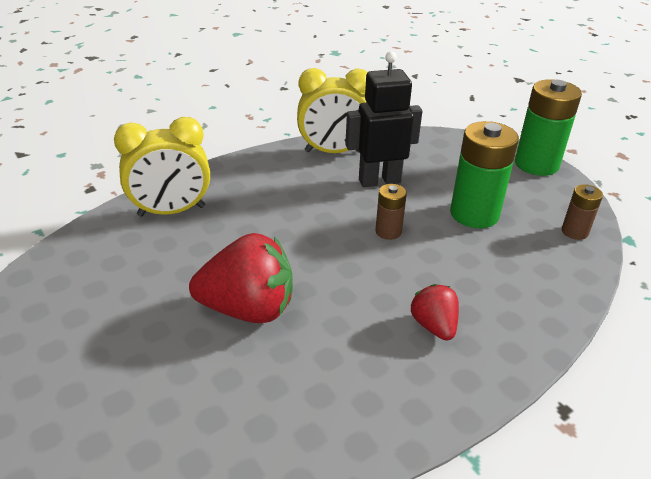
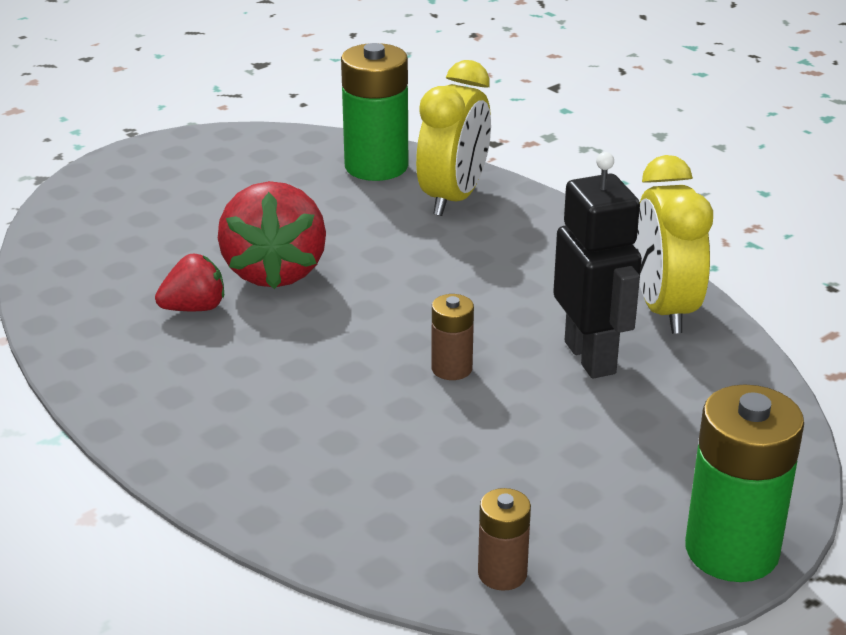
camera: 85 degrees right, 5 degrees down
(171, 211) = (453, 198): yellow clock -> yellow clock turned 135 degrees counterclockwise
(434, 326) = (253, 408): red strawberry -> red strawberry (194, 308)
(474, 214) = (524, 456): green battery -> green battery (376, 166)

